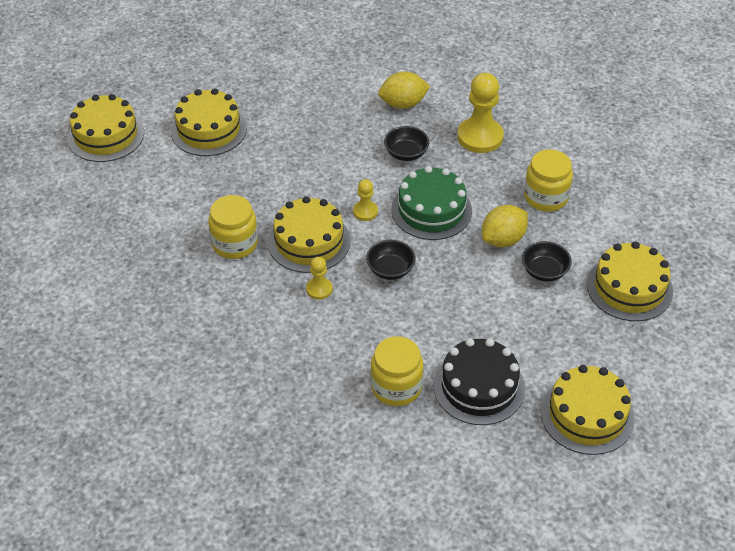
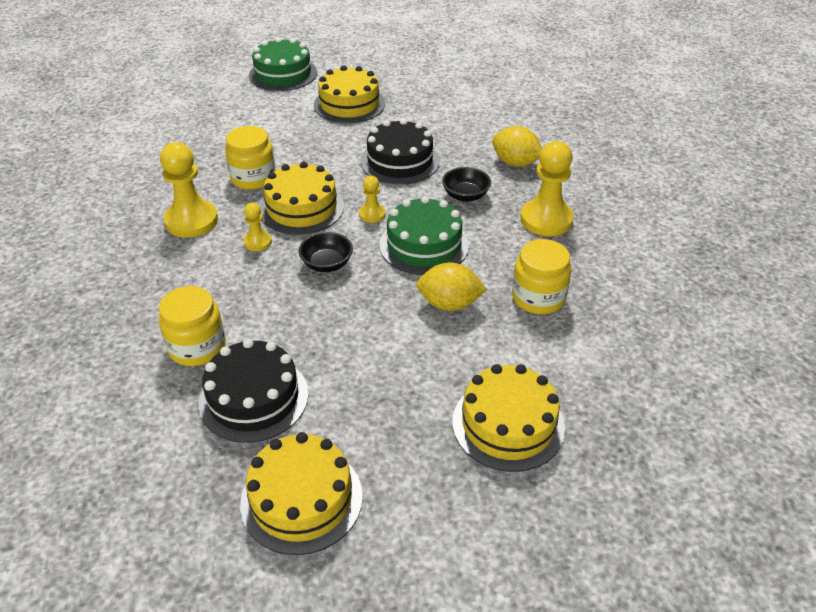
camera: 45 degrees right, 5 degrees down
(106, 135) = (283, 74): yellow cake -> green cake
(244, 309) = (191, 221): none -> yellow pawn
(322, 156) = (400, 161): none -> black cake
(544, 271) = (448, 352): black bowl -> none

